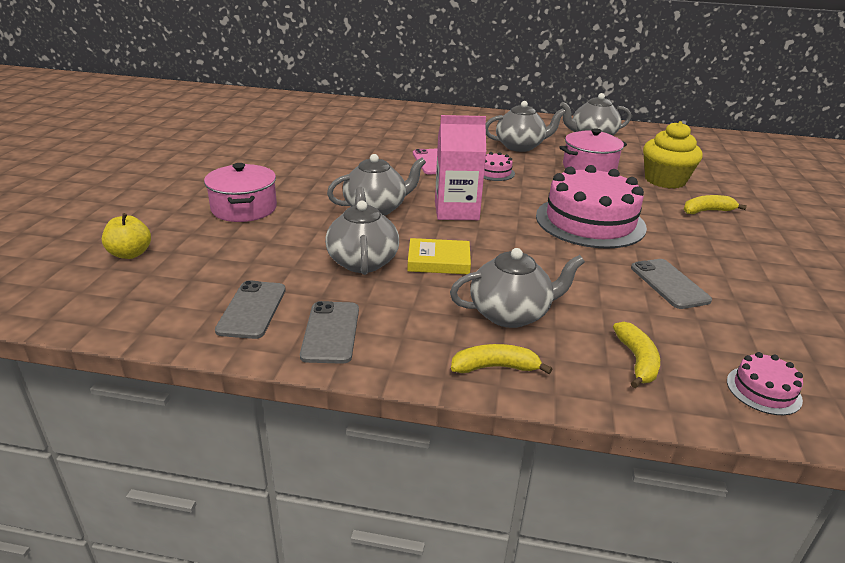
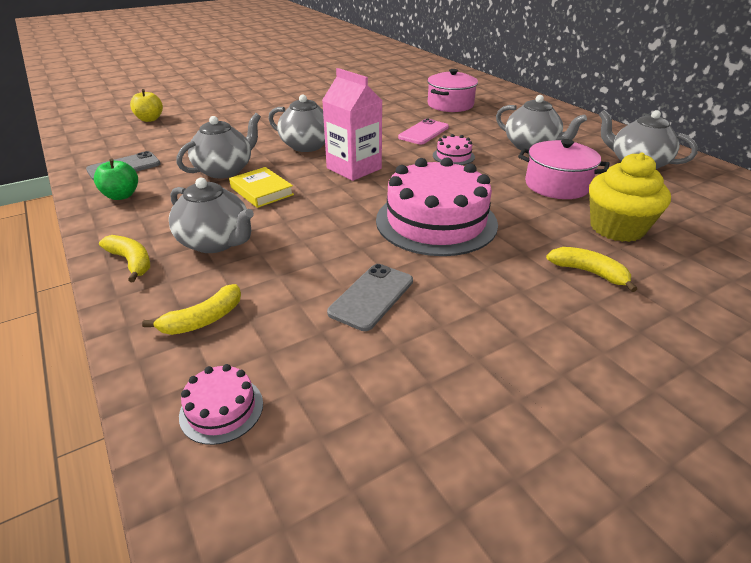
camera: 50 degrees right, 5 degrees up
(244, 208) = (244, 118): pink pot -> pink pot (450, 105)
(330, 332) = (121, 196): grey phone -> green apple

